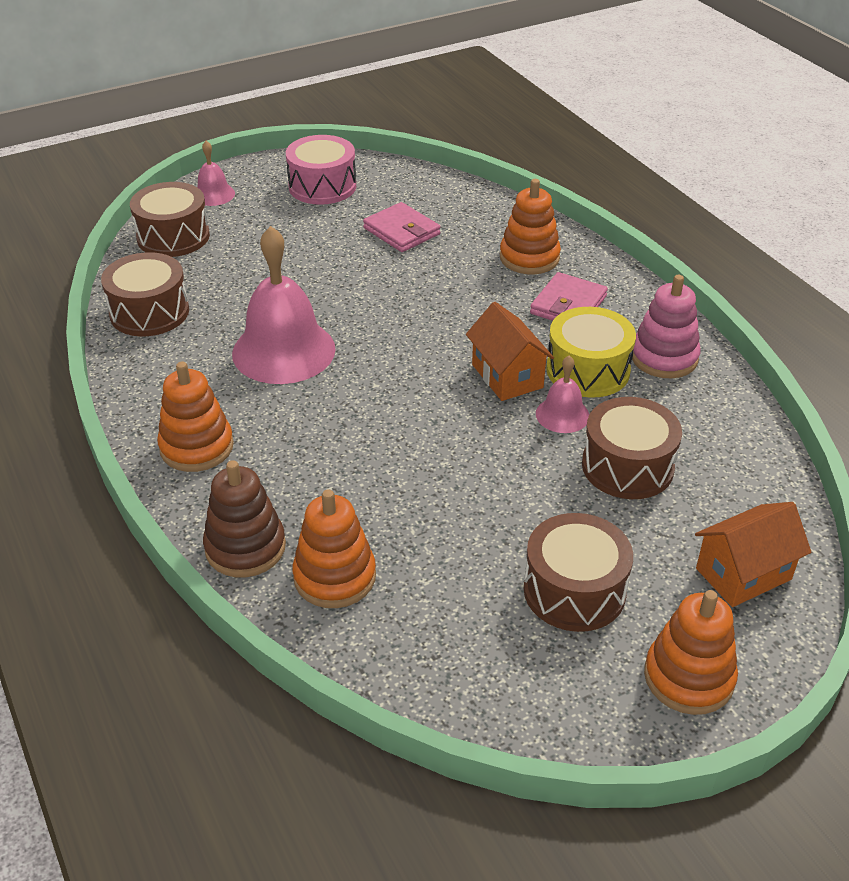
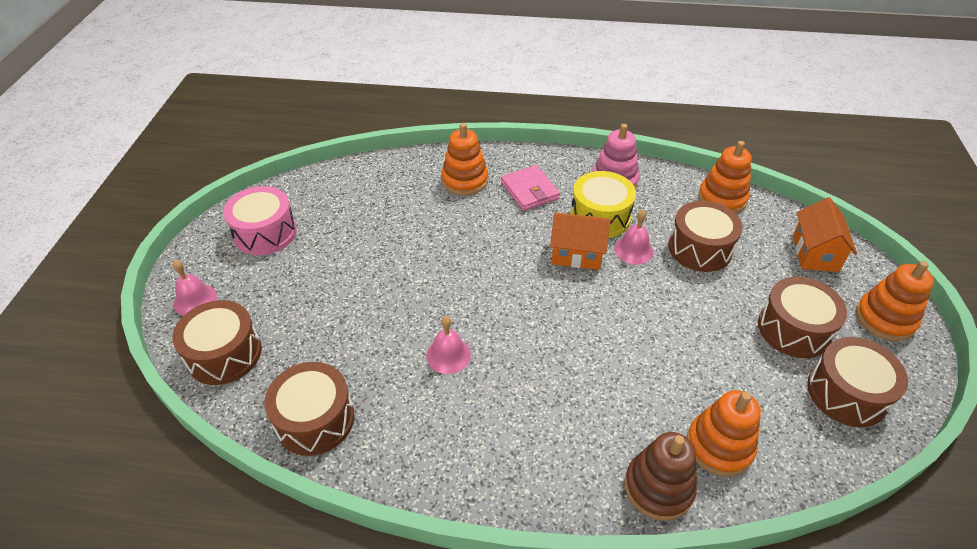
camera: 55 degrees left, 5 degrees up
(196, 447) = (520, 466): orange stacking toy -> orange stacking toy (722, 199)
(283, 351) = (448, 355): pink bell -> pink bell, size x0.49
(401, 231) = (370, 221): pink wallet -> none
(512, 668) = (846, 393): none -> brown drum

